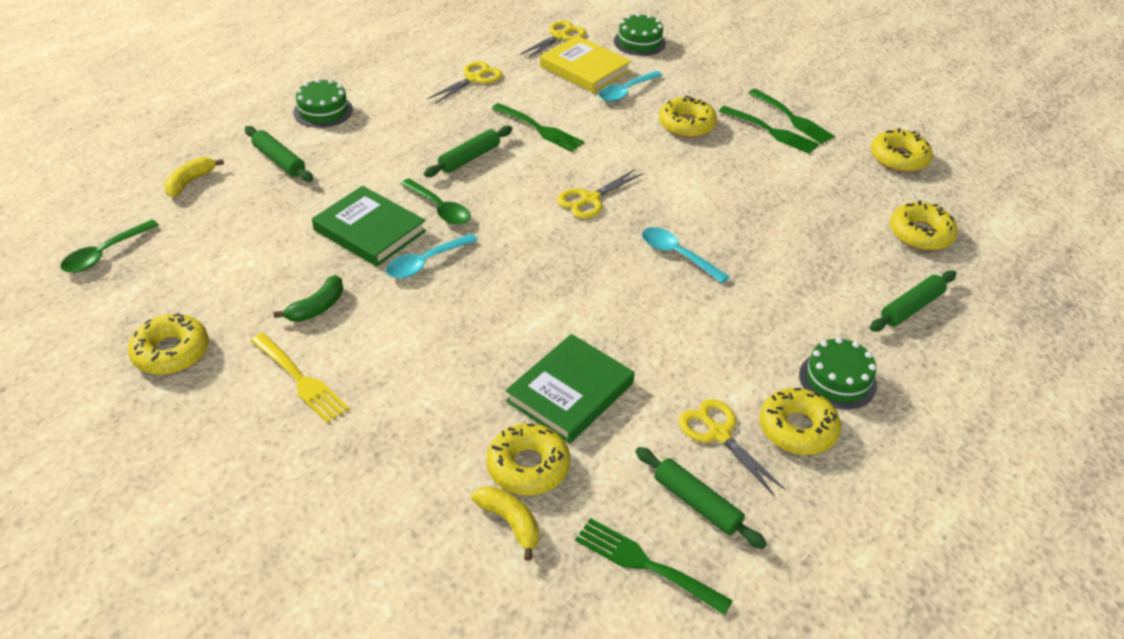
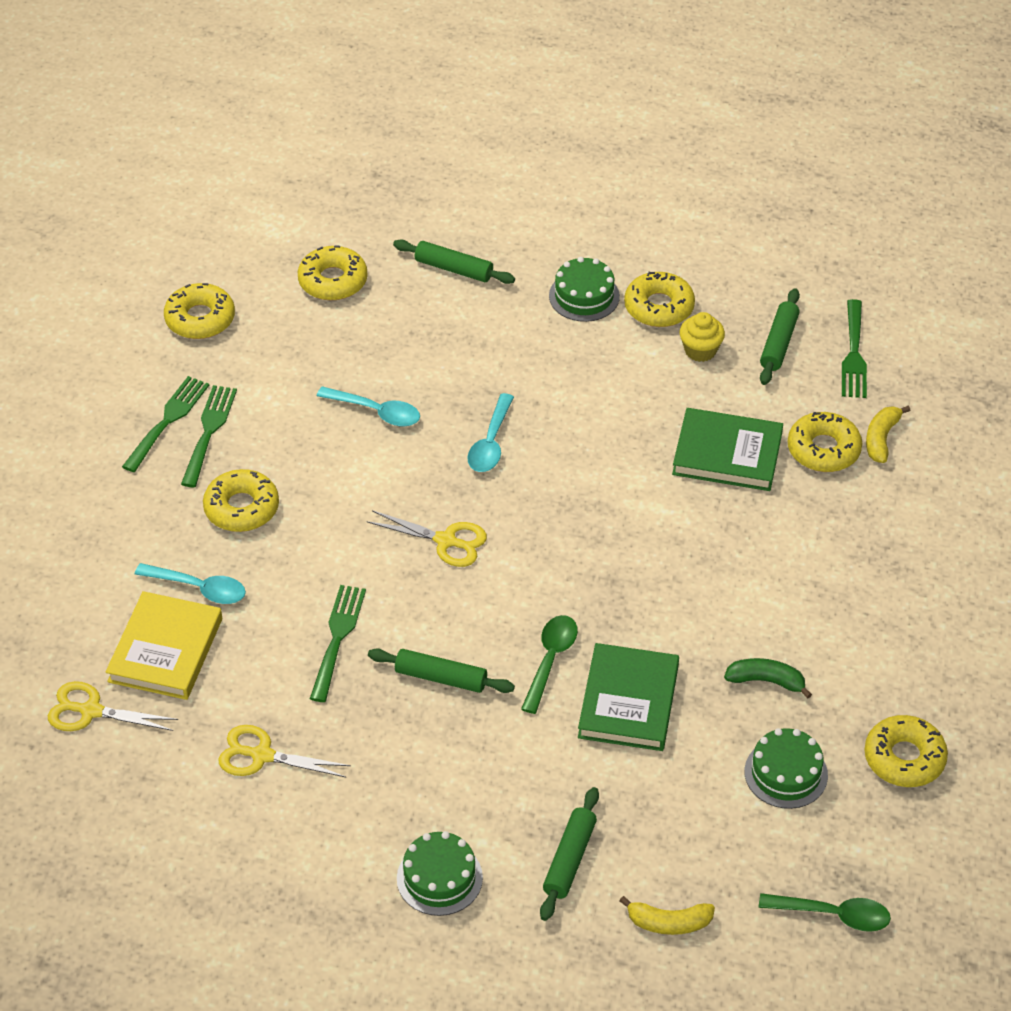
camera: 115 degrees left, 5 degrees up
(301, 380) = (857, 641): yellow fork -> none
(426, 262) = (642, 629): turquoise spoon -> turquoise spoon (376, 412)
(639, 42) = (58, 619): green cake -> green cake (786, 773)
(718, 434) = (700, 350): yellow scissors -> yellow cupcake

